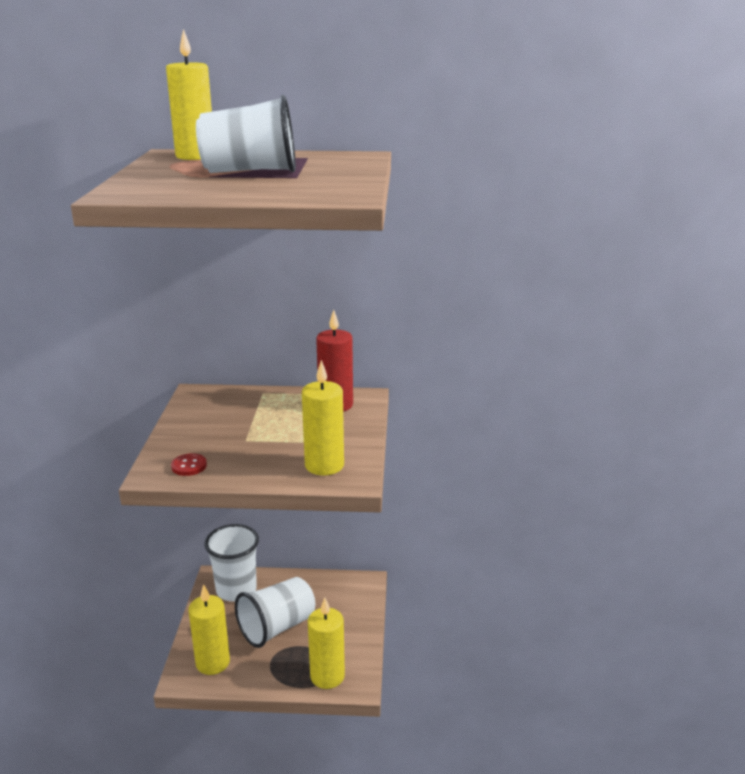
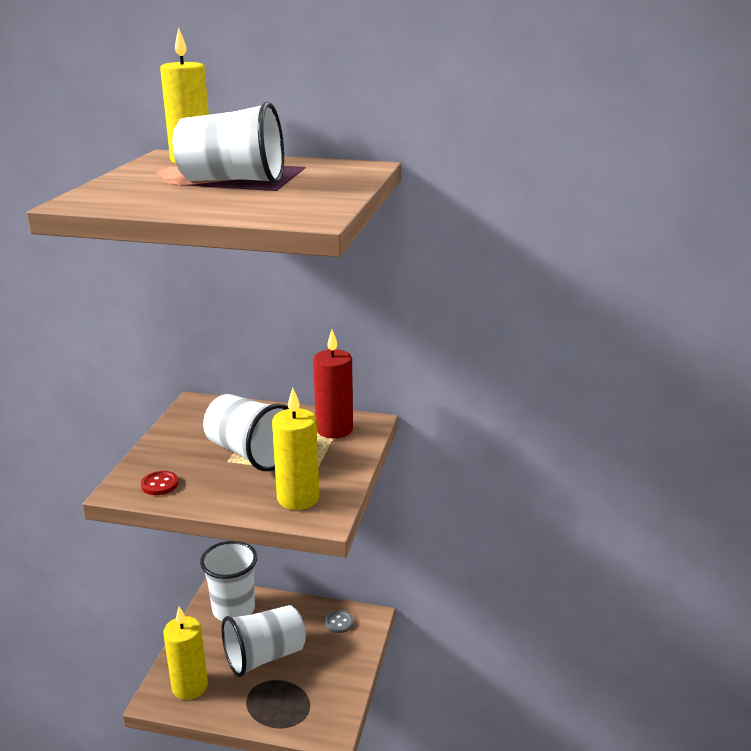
camera: 10 degrees right, 0 degrees up
(265, 432) = (250, 453): none -> white cup
(327, 676) = (303, 718): yellow candle -> none
(339, 590) = (339, 623): none -> grey button

